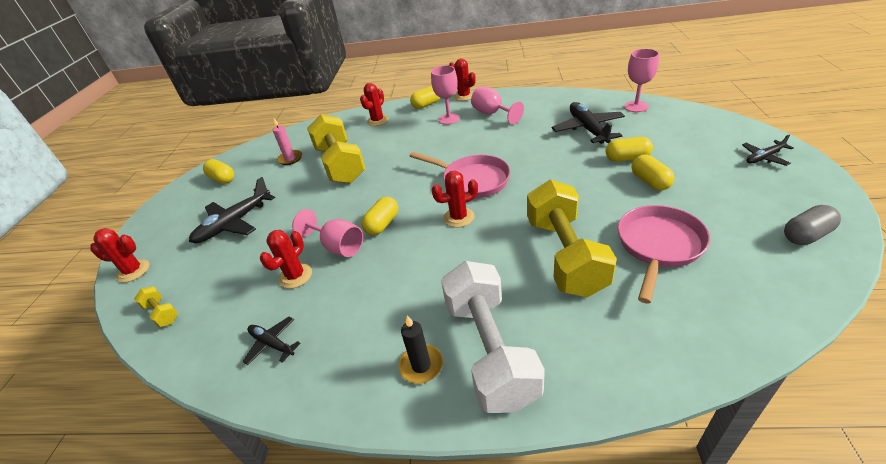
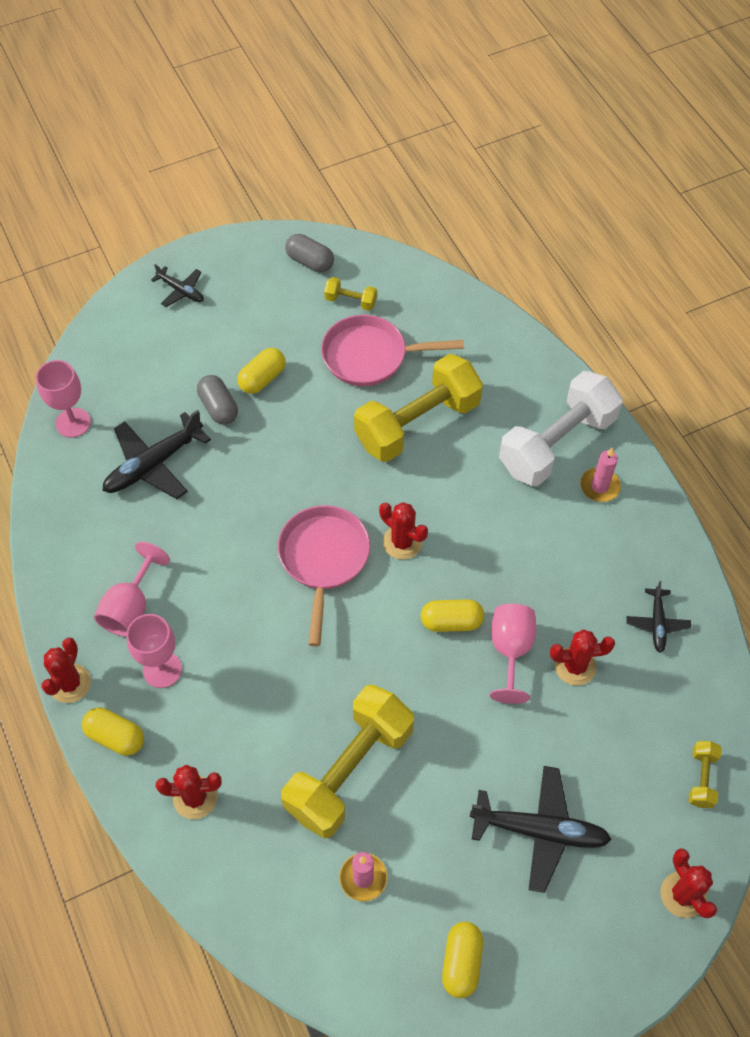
camera: 125 degrees left, 20 degrees up
(421, 365) = (599, 486): black candle -> pink candle
(627, 158) = (218, 407): yellow capsule -> grey capsule
(740, 250) = (350, 301): none -> yellow dumbbell

